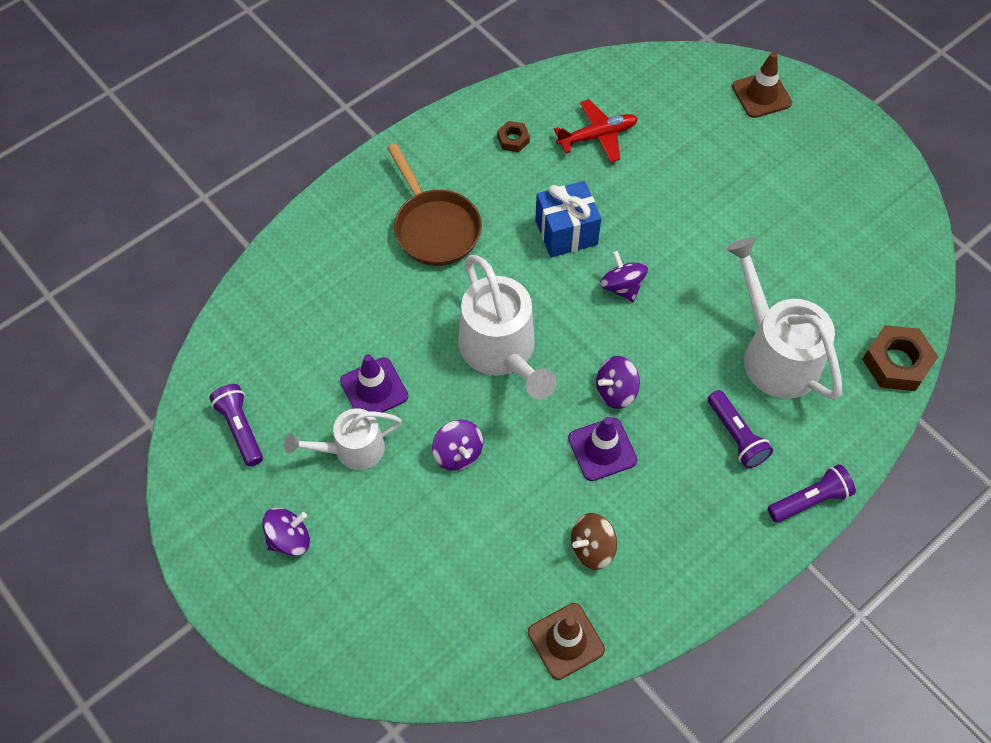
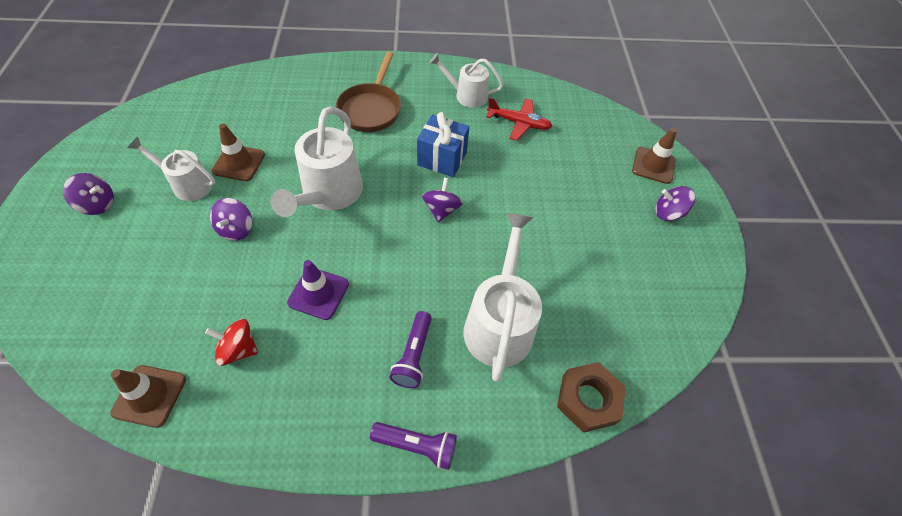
camera: 35 degrees right, 5 degrees down
(240, 428) = (153, 134): purple flashlight -> none
(374, 389) = (239, 163): purple traffic cone -> brown traffic cone
(513, 139) = (466, 95): brown nut -> white watering can
(592, 548) = (238, 349): brown spinning top -> red spinning top
(615, 391) = (368, 266): purple spinning top -> purple spinning top (668, 213)

